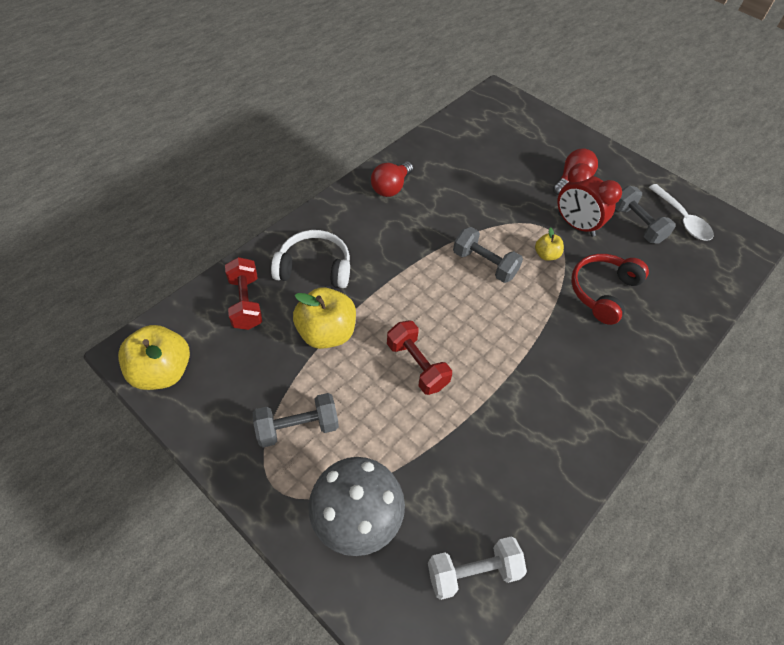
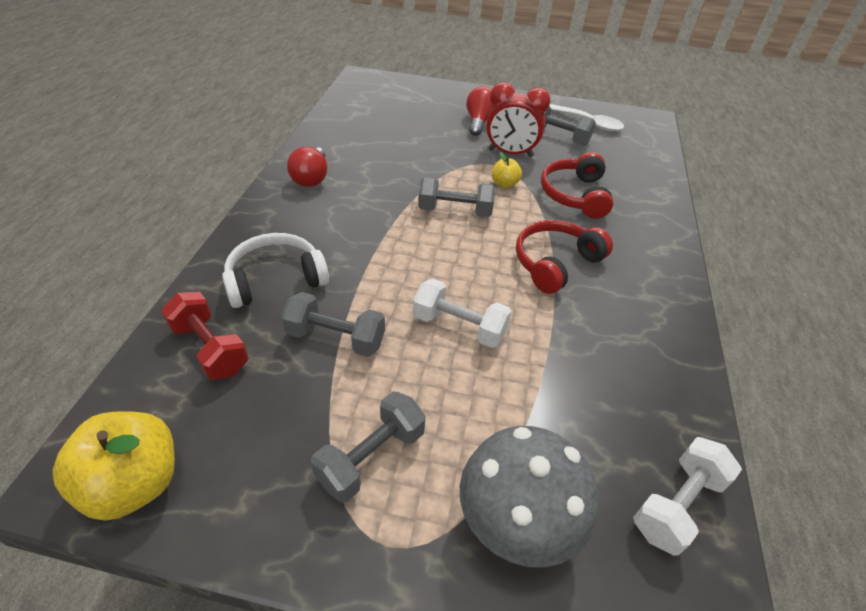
camera: 30 degrees left, 10 degrees down
(326, 333) = (336, 338): yellow apple -> grey dumbbell
(417, 365) = (459, 326): red dumbbell -> white dumbbell
(532, 348) = (555, 263): none -> red headphones

